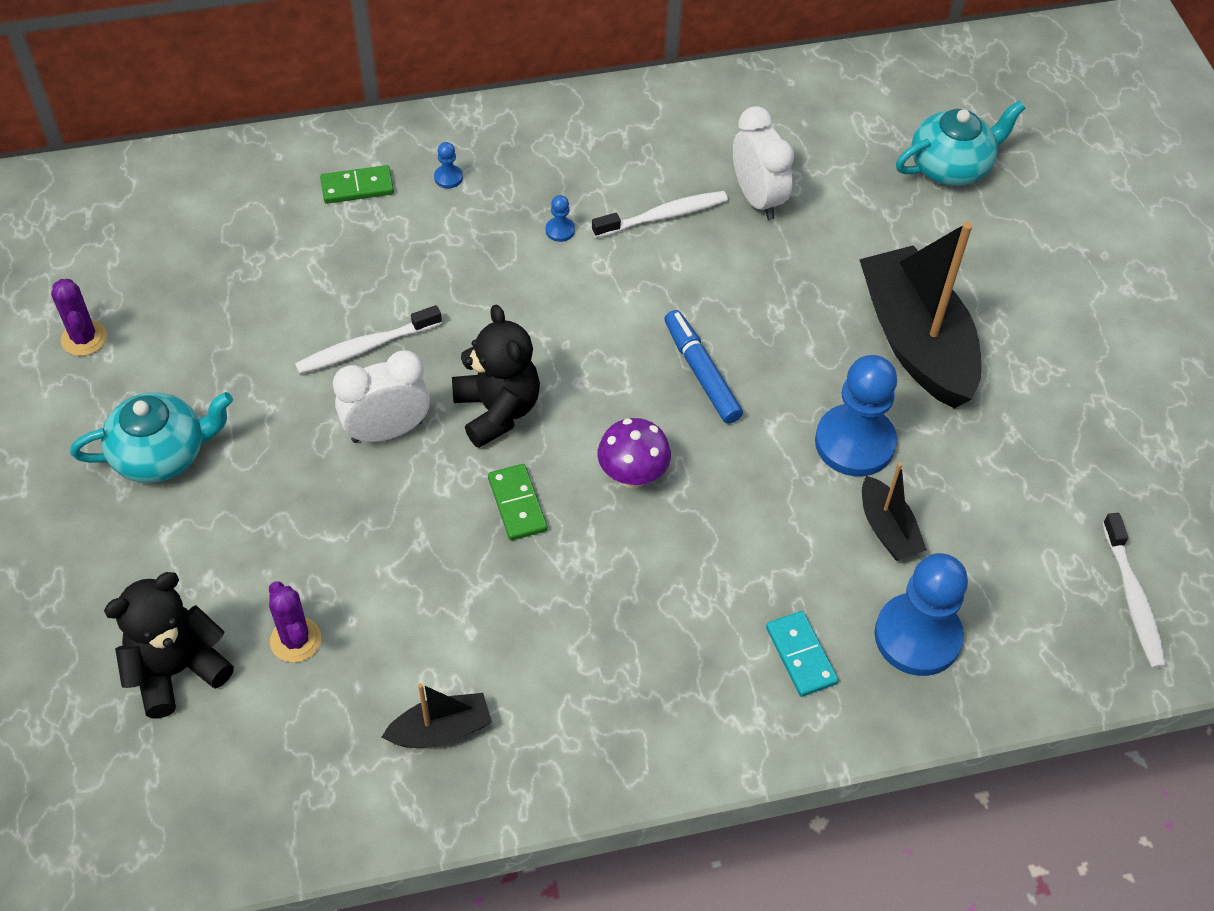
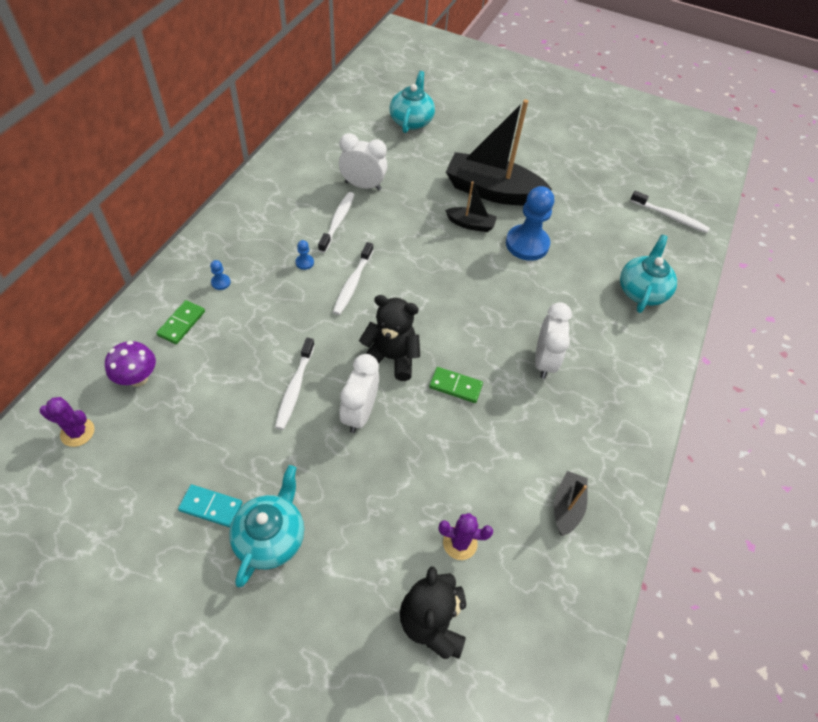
camera: 55 degrees left, 0 degrees up
(84, 338) = (139, 529): purple cactus -> purple cactus (77, 432)
(576, 298) = (353, 283): none -> white toothbrush
(632, 476) = (478, 330): purple mushroom -> purple mushroom (138, 378)
(654, 580) = (544, 361): none -> white clock
(701, 373) = (442, 268): blue marker -> none
(801, 655) = (624, 335): turquoise domino -> turquoise domino (211, 507)
(887, 529) = (580, 264): black boat -> black boat (471, 224)
(917, 636) = (642, 291): blue pawn -> turquoise teapot

